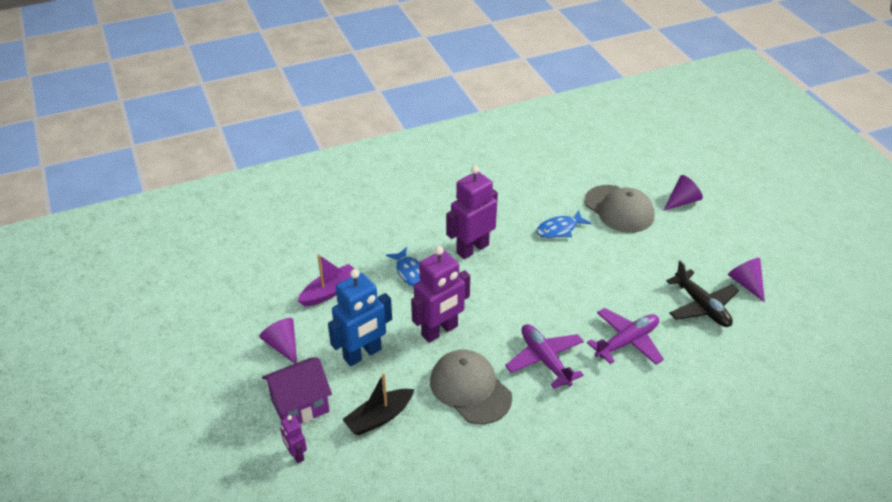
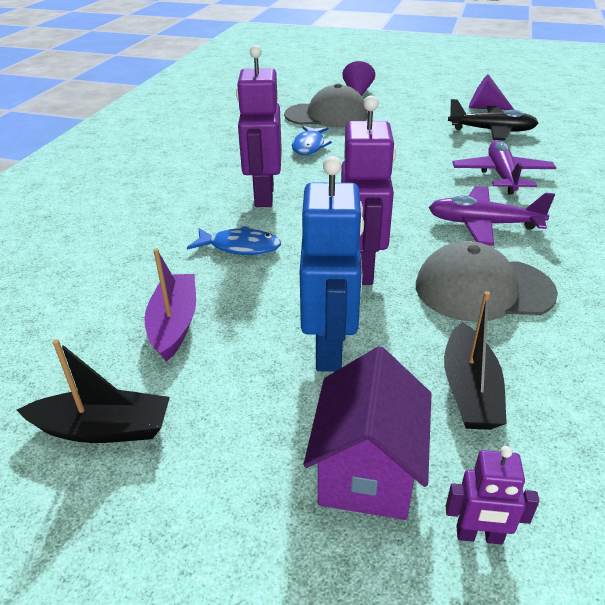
camera: 50 degrees left, 5 degrees down
(254, 315) = (104, 428): none -> black boat
(283, 345) = (213, 426): purple cone -> none

